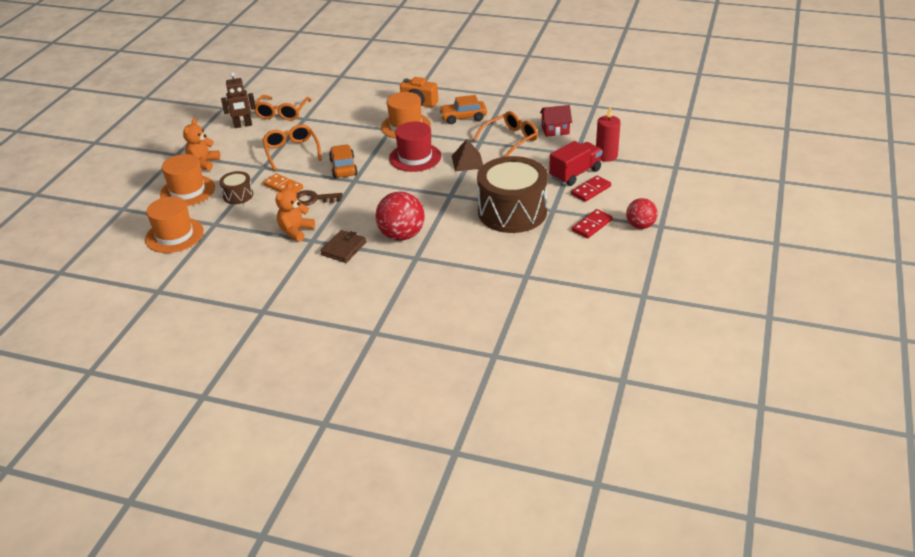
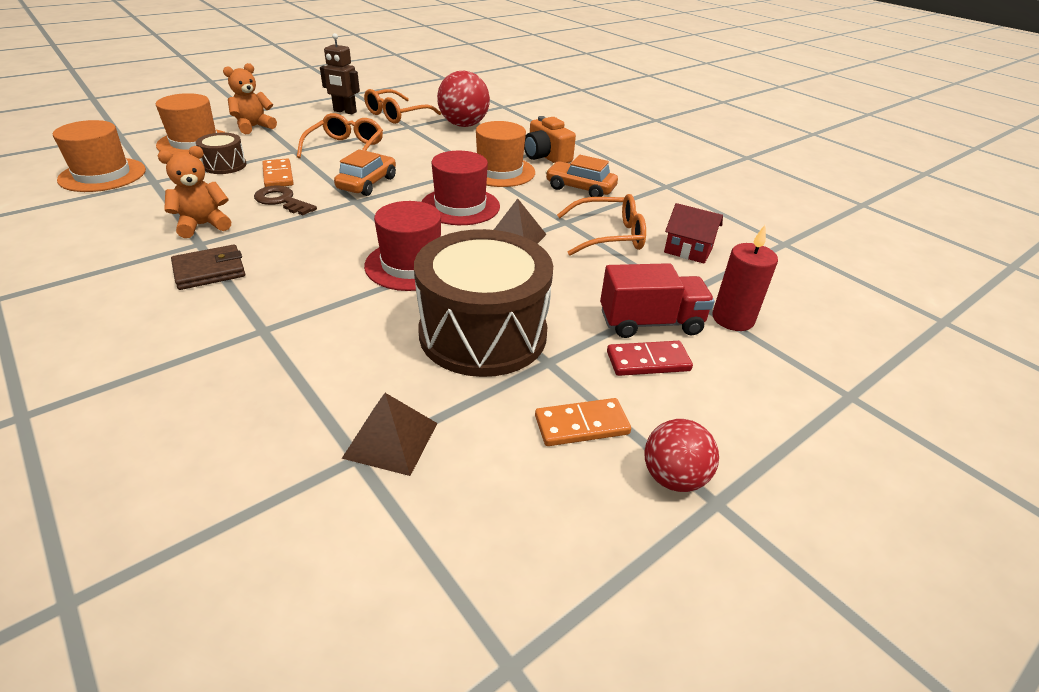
camera: 30 degrees right, 0 degrees up
(402, 235) = (297, 289): red ball -> red ball (463, 125)
(437, 199) = (411, 265): none -> red hat
(530, 265) = (391, 440): none -> brown pyramid
(592, 225) = (581, 425): red domino -> orange domino

